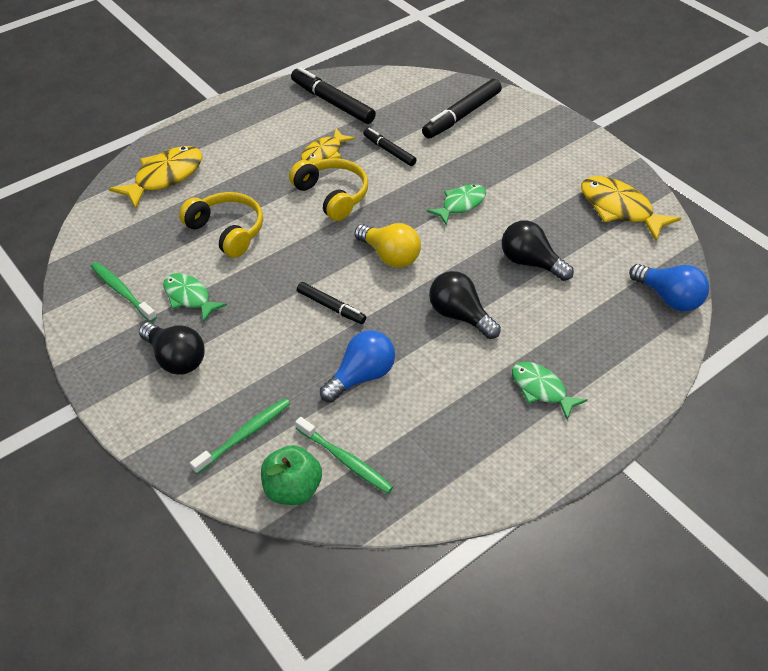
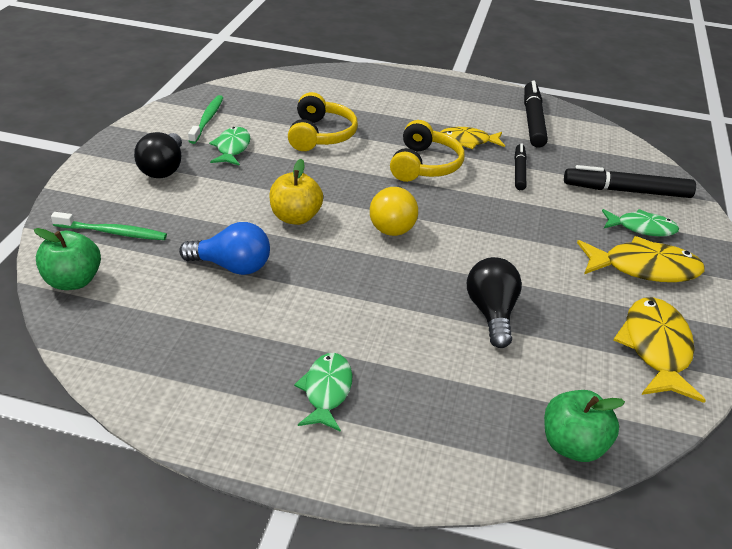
camera: 50 degrees right, 10 degrees down
(165, 177) = (343, 88): yellow fish -> yellow fish (644, 268)
(331, 307) = (295, 217): black marker -> yellow apple
(345, 460) = (127, 296): green toothbrush -> none
(460, 204) = (510, 237): green fish -> green fish (642, 228)
(460, 316) = (366, 295): black light bulb -> none
(669, 298) = (572, 445): blue light bulb -> green apple

